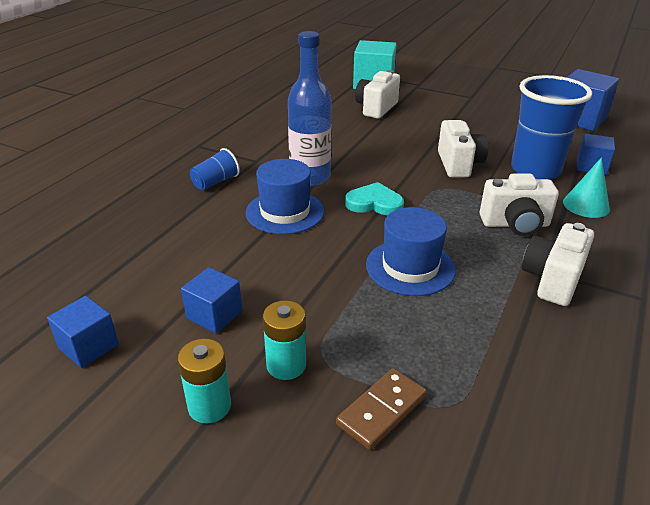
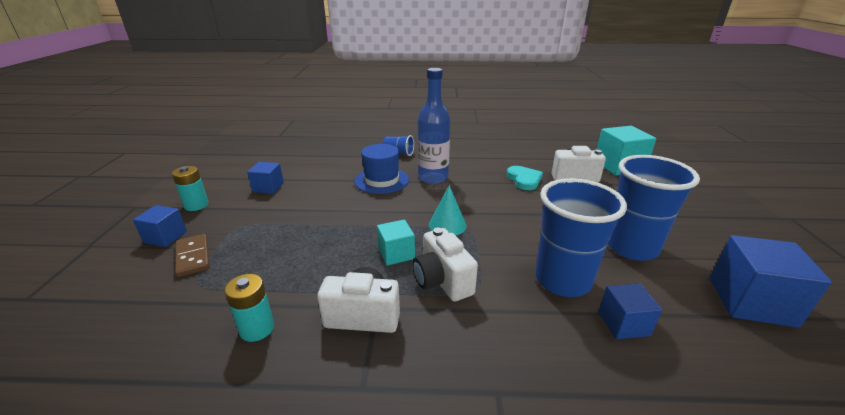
camera: 65 degrees right, 5 degrees down
(88, 346) = (236, 167): blue cube -> blue cube (165, 237)
(286, 365) = (229, 217): turquoise battery -> turquoise battery (257, 328)
(374, 203) = (419, 207): turquoise heart -> turquoise heart (524, 180)
(381, 410) = (193, 257): brown domino -> brown domino turned 45 degrees clockwise
(410, 267) = (344, 239): blue hat -> none
(458, 164) = (521, 233): white camera -> none
(458, 239) = (396, 253): none -> turquoise cube
(504, 129) = (631, 247): none -> blue cup
(586, 205) = (522, 327): turquoise cone -> turquoise cone (447, 225)

